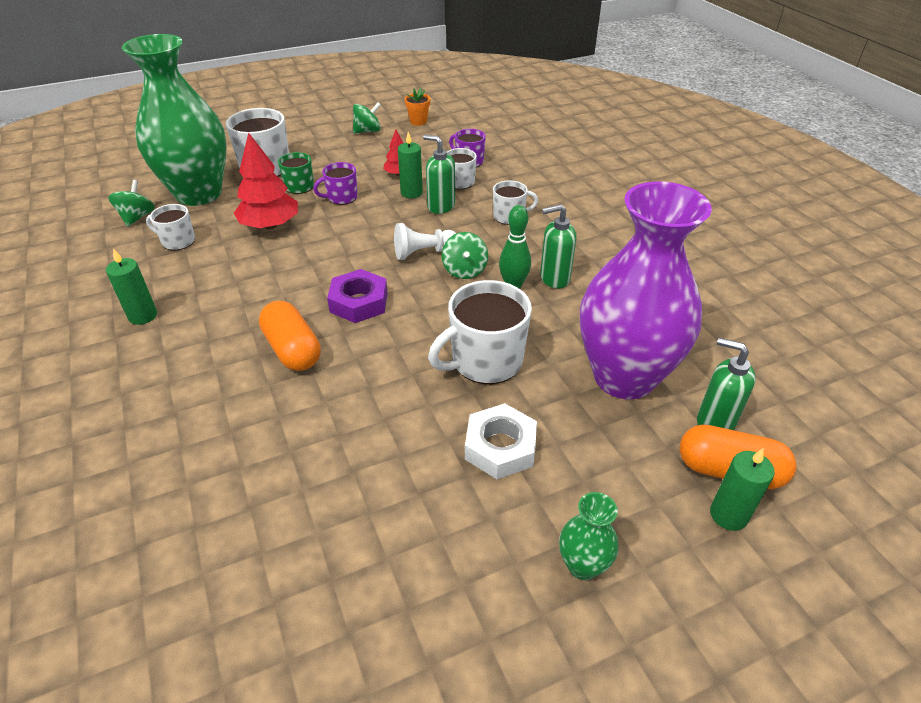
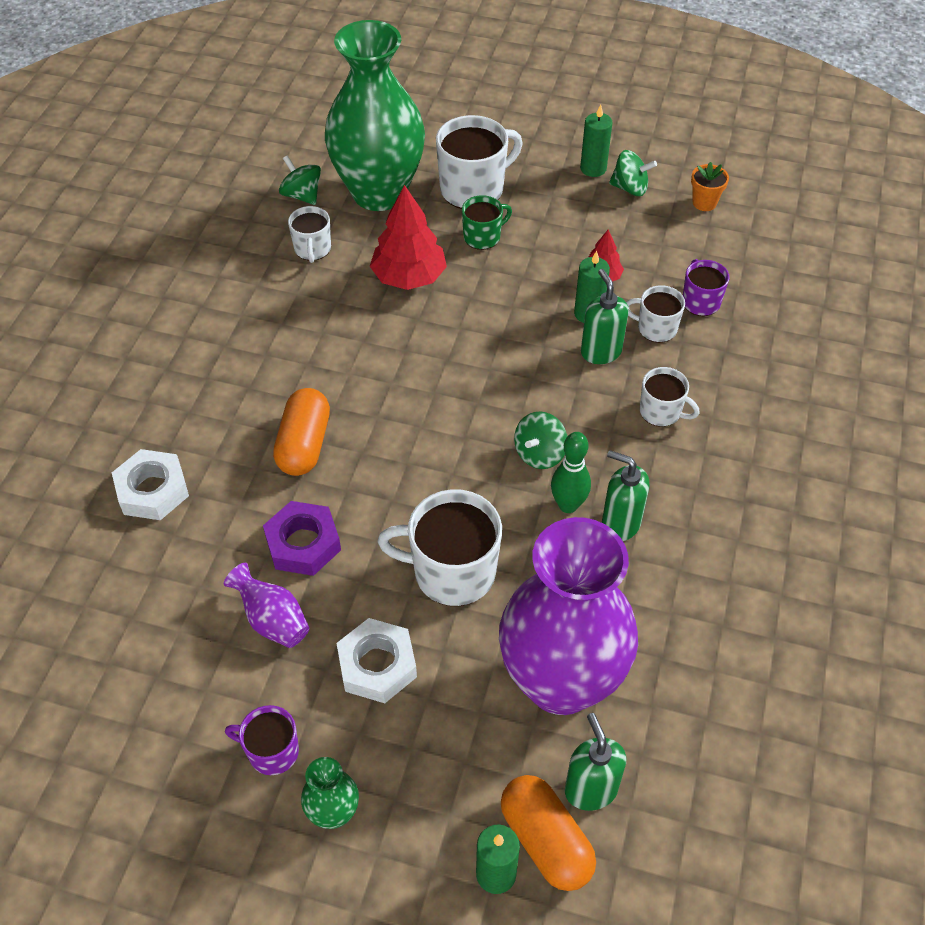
camera: 40 degrees right, 10 degrees up
(137, 217) = (302, 195): green spinning top -> green spinning top turned 90 degrees counterclockwise
(143, 316) = (220, 326): green candle -> green candle (593, 168)
(177, 241) = (312, 249): white mug -> white mug turned 150 degrees counterclockwise
(188, 449) = (152, 490): none -> white nut
(341, 197) = (510, 278): purple mug -> purple mug (272, 751)
(359, 302) = (405, 427): purple nut -> purple nut (303, 543)
(389, 471) = (272, 620): none -> purple vase
(423, 252) = (521, 404): white pawn -> none

